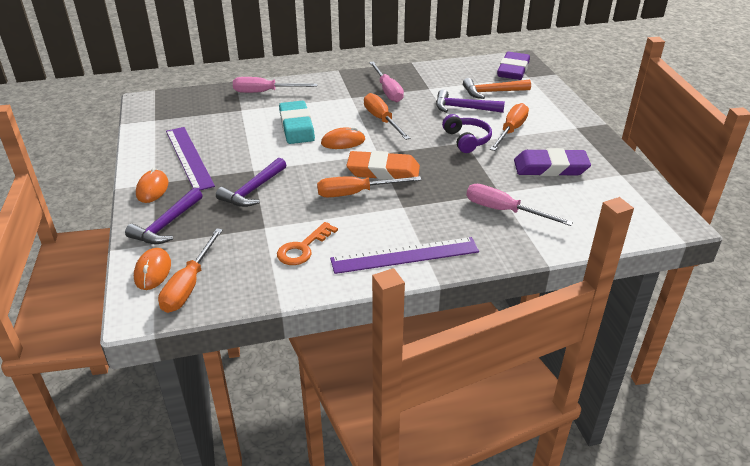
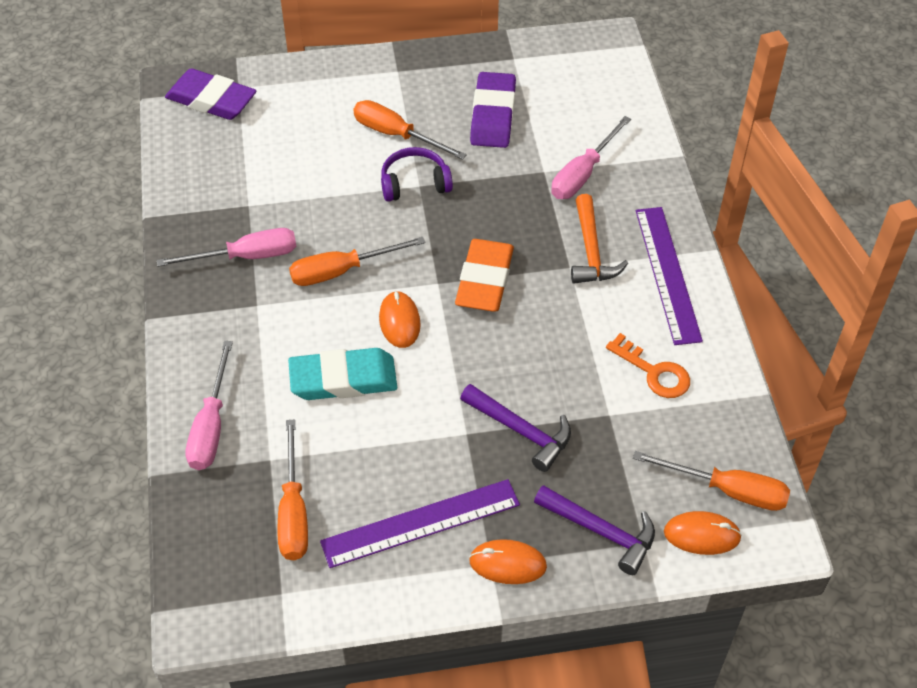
camera: 85 degrees left, 15 degrees up
(356, 193) = (536, 312): orange screwdriver -> orange screwdriver (293, 511)
(463, 108) = (322, 173): purple hammer -> none
(492, 92) = (279, 135): orange hammer -> orange hammer (591, 251)

